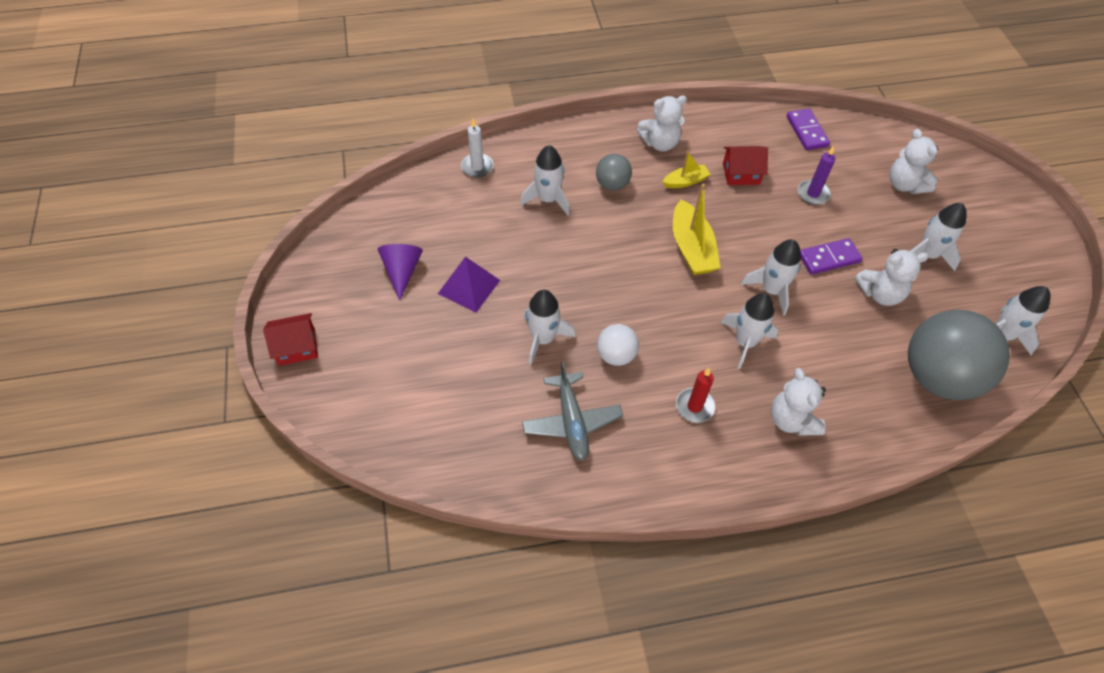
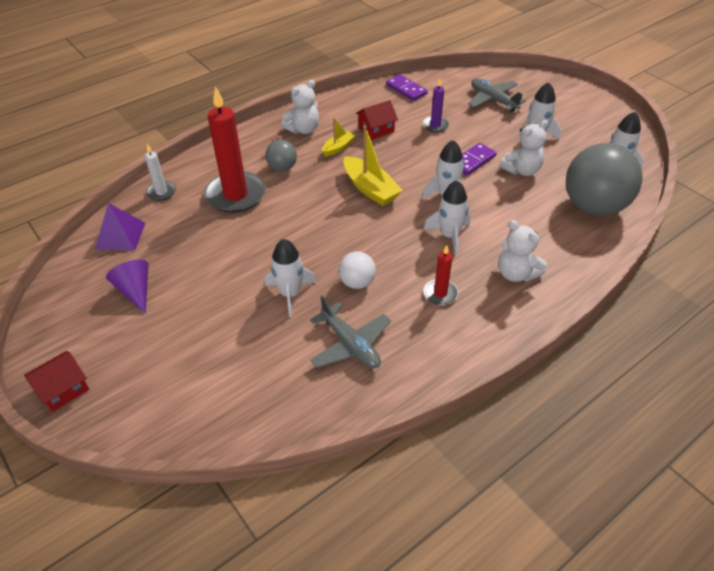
camera: 25 degrees left, 10 degrees down
(469, 286) = (203, 280): purple pyramid -> purple pyramid (120, 235)
(547, 199) = (235, 195): white rocket -> red candle
(904, 185) = (493, 100): white teddy bear -> grey plane

